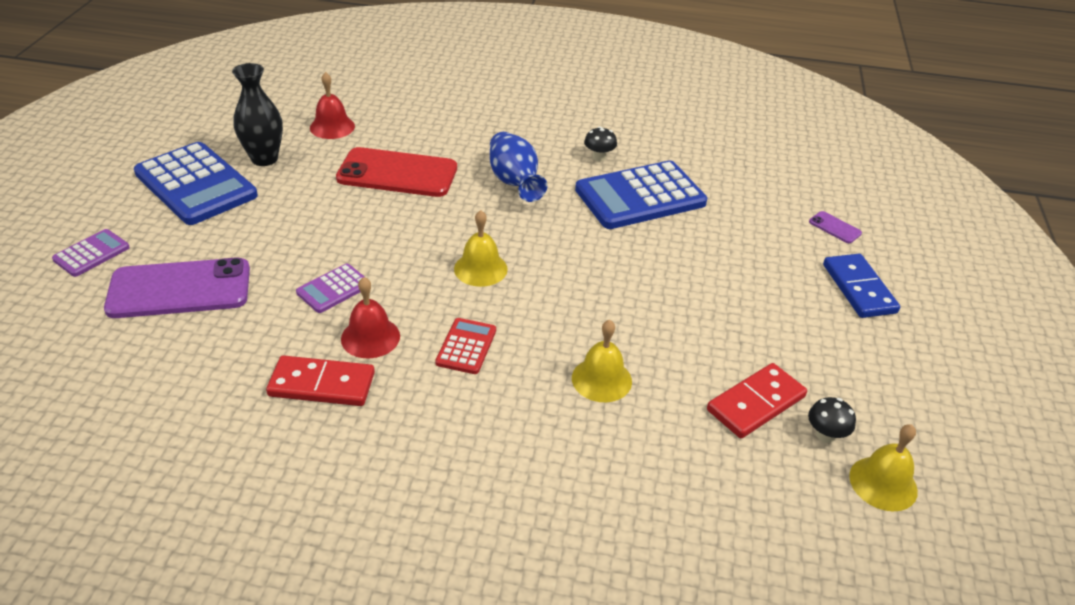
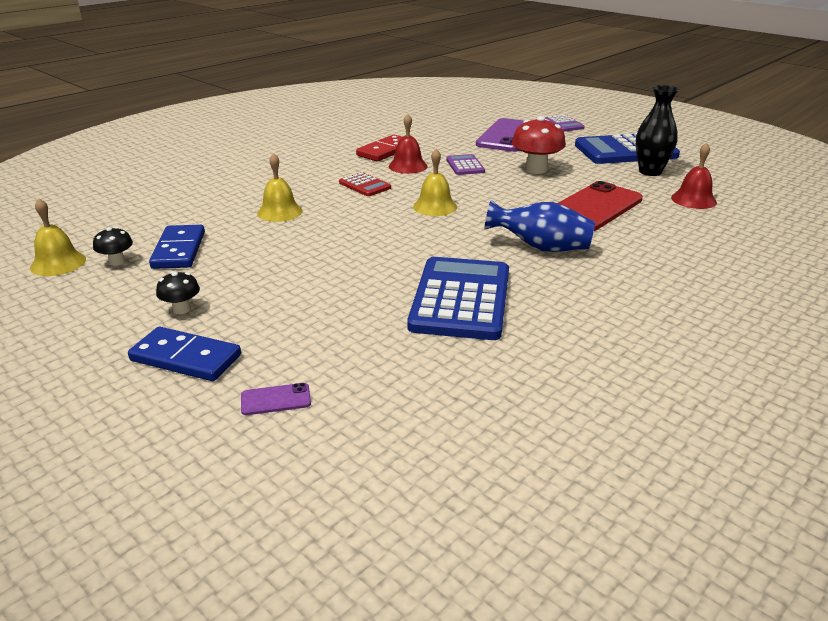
camera: 125 degrees right, 10 degrees down
(310, 232) = (536, 169): none -> red mushroom
(599, 157) = (554, 303): black mushroom -> black mushroom (181, 309)
(755, 403) = (179, 250): red domino -> blue domino

